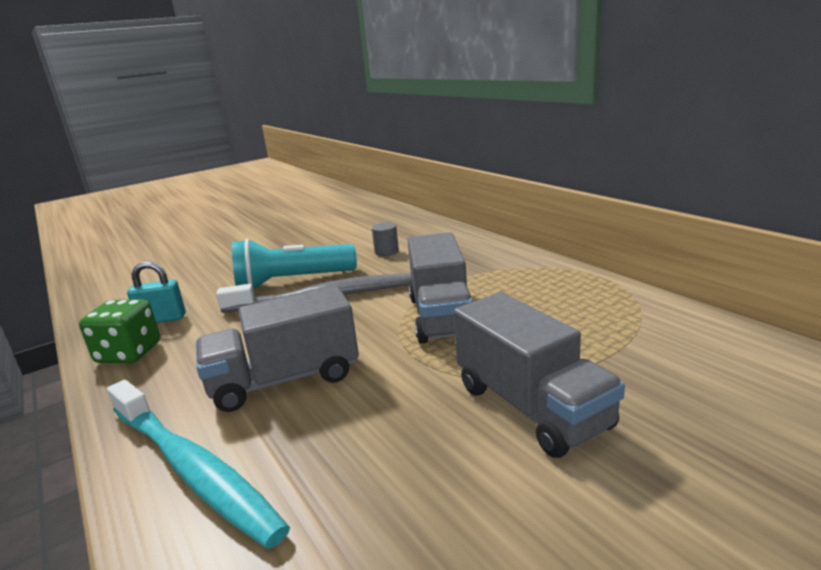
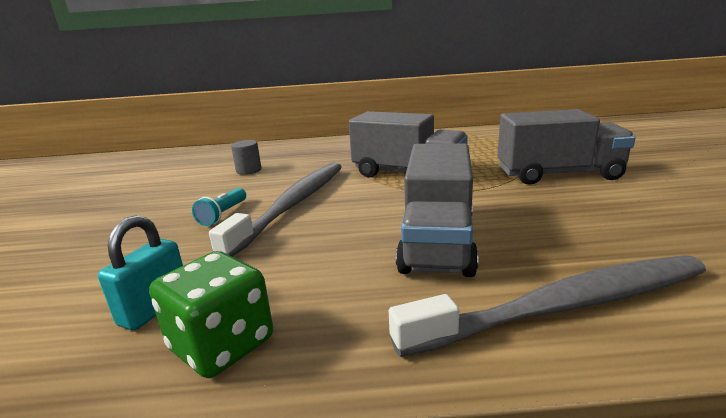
camera: 60 degrees left, 0 degrees up
(192, 468) = (563, 307): turquoise toothbrush -> grey toothbrush
(292, 282) = (223, 215): turquoise flashlight -> turquoise flashlight, size x0.45

